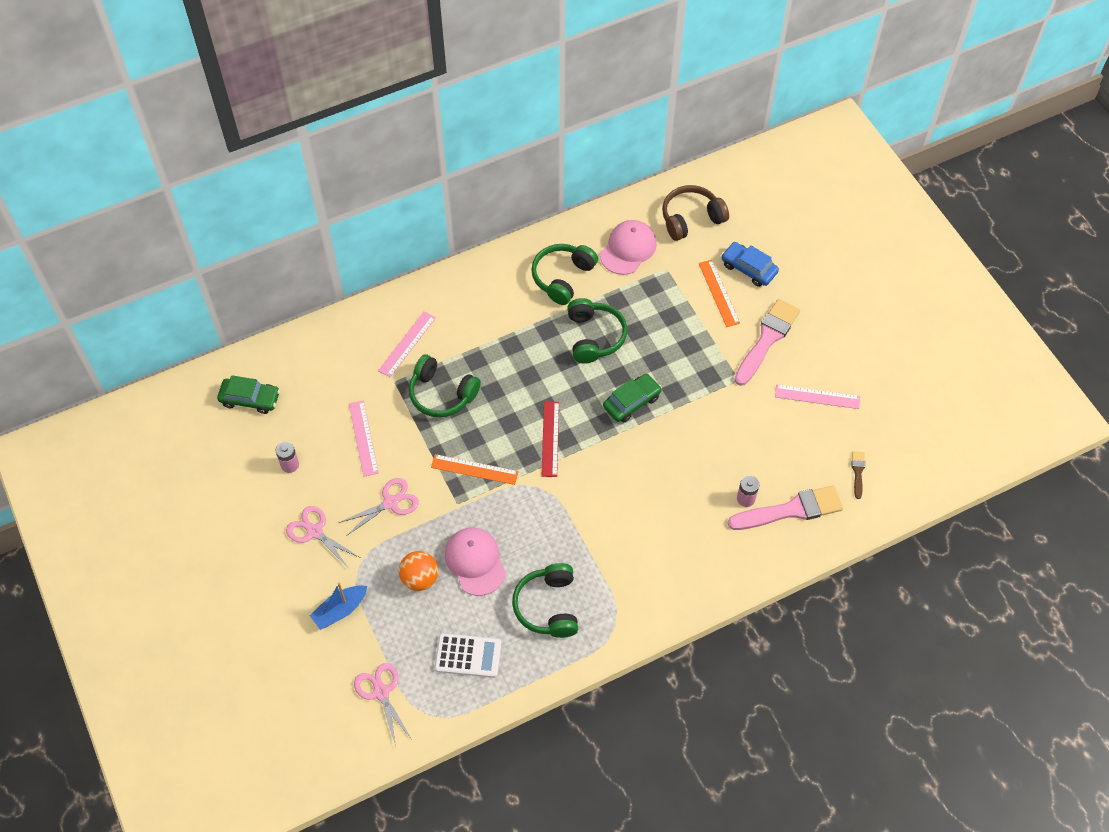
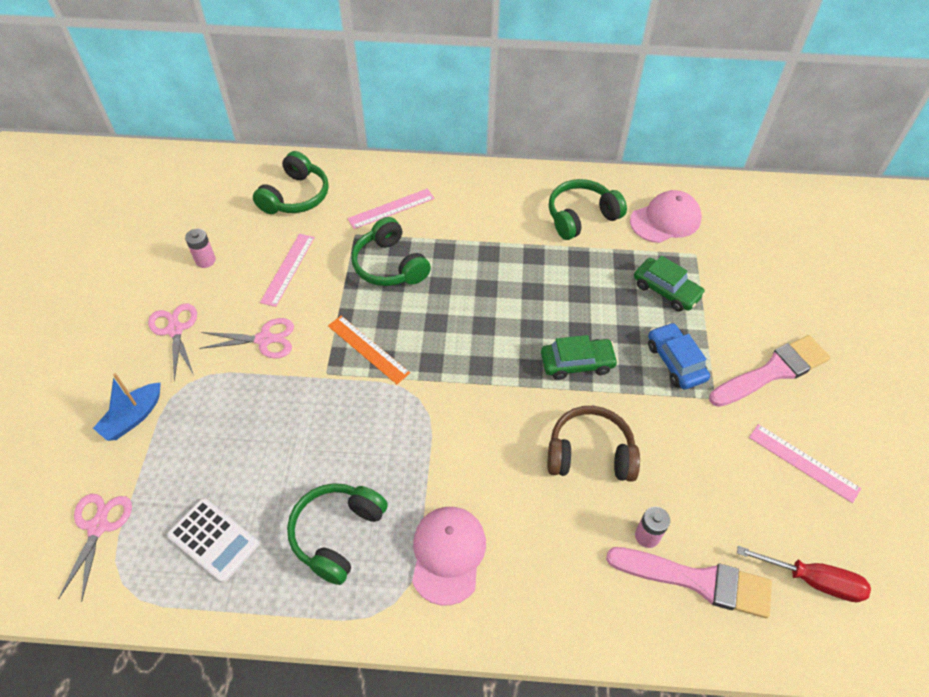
camera: 30 degrees right, 5 degrees down
(250, 399) = (220, 191): green car -> green car (666, 290)
(340, 610) = (133, 417): blue boat -> blue boat turned 45 degrees counterclockwise
(420, 578) = (232, 428): orange ball -> none
(475, 561) = (299, 441): pink cap -> pink cap (448, 554)
(550, 439) = (465, 357): red ruler -> none
(594, 337) = (578, 282): green headphones -> green headphones (295, 196)
(691, 219) = (750, 221): brown headphones -> brown headphones (590, 454)
(719, 293) = (741, 301): orange ruler -> none
(748, 268) = (789, 292): blue car -> blue car (675, 362)
(858, 472) = (813, 580): brown brush -> red screwdriver

